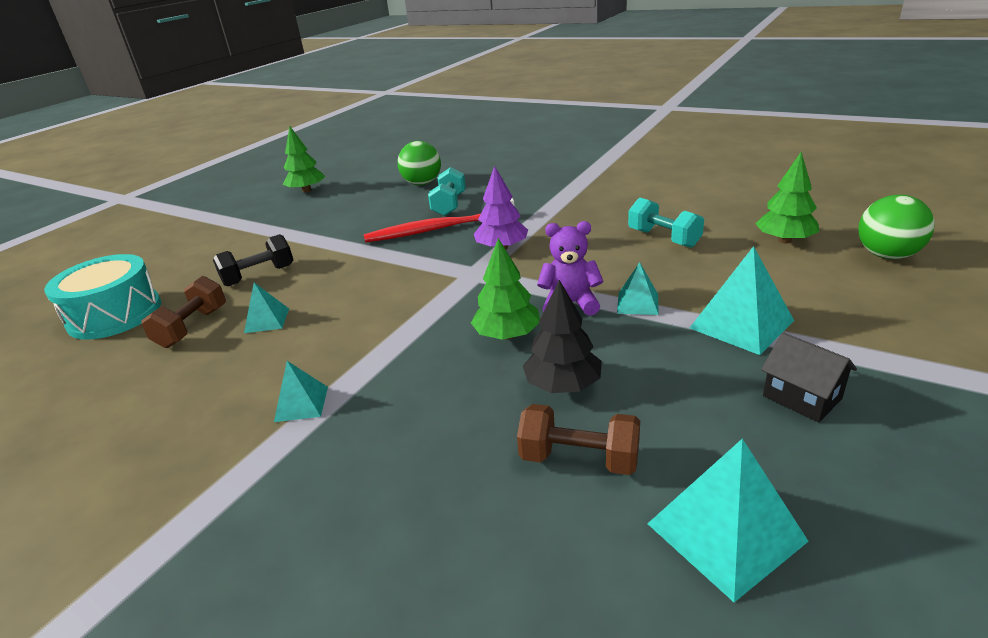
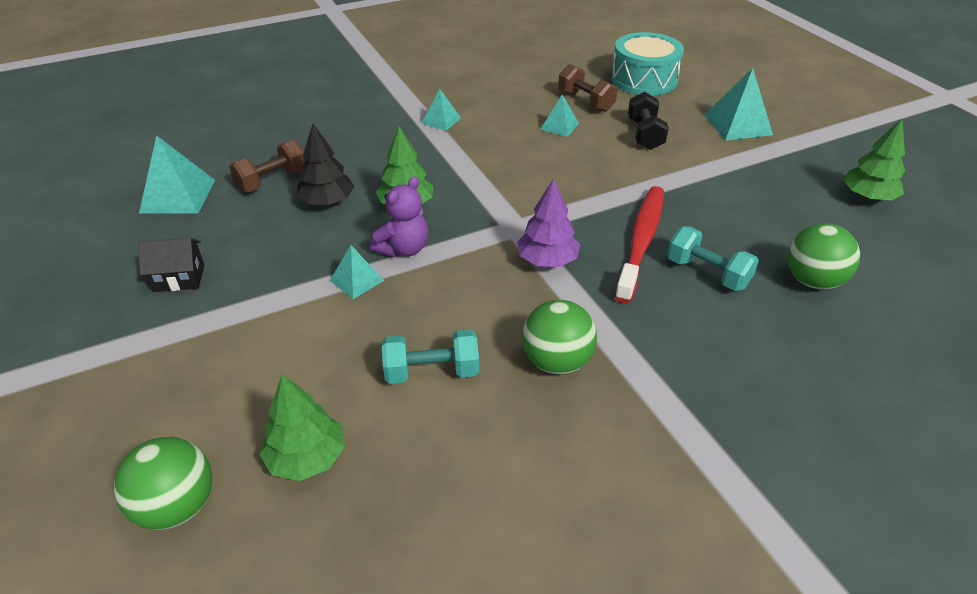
camera: 120 degrees right, 10 degrees up
(592, 213) = (556, 362): none -> green ball
(741, 324) = (260, 310): turquoise pyramid -> turquoise pyramid (737, 124)

